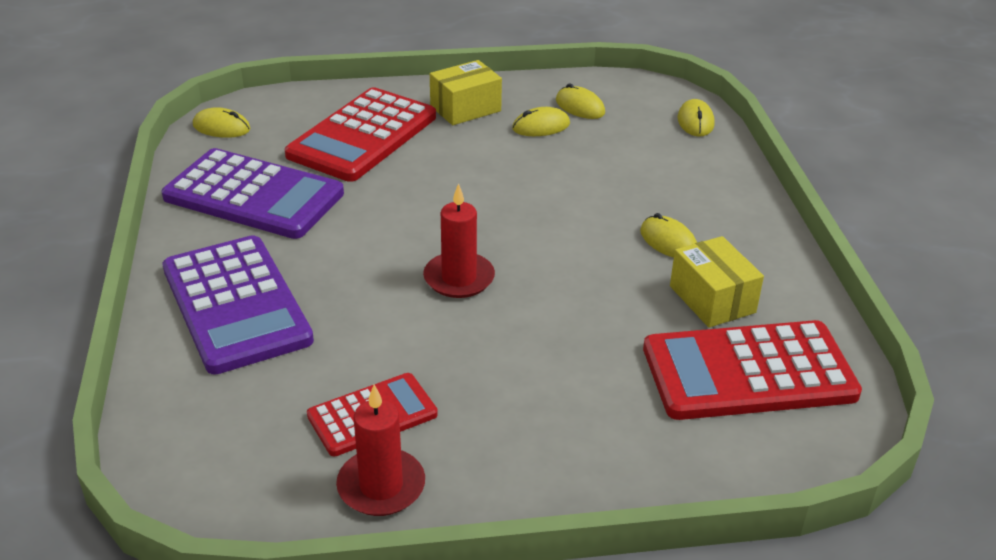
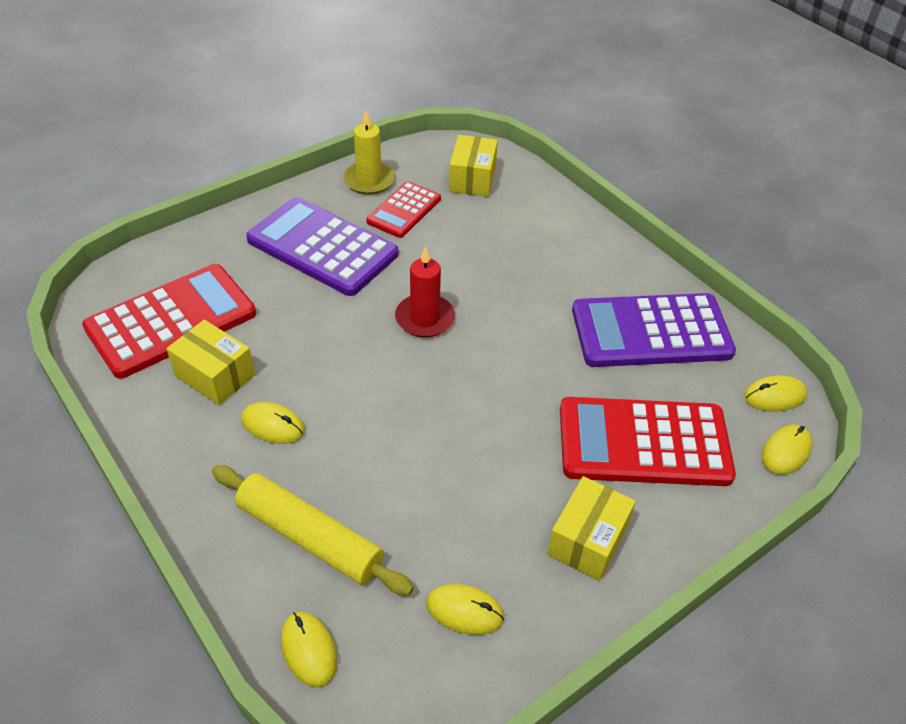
camera: 150 degrees right, 10 degrees up
(233, 429) = (472, 179): none -> yellow box
(236, 304) = (554, 243): purple calculator -> purple calculator (322, 247)
(363, 136) = (643, 443): red calculator -> red calculator turned 90 degrees counterclockwise
(381, 486) = (369, 180): red candle -> yellow candle
(541, 126) = (485, 546): yellow mouse -> yellow mouse (786, 451)
(669, 167) = (310, 537): none -> yellow rolling pin

